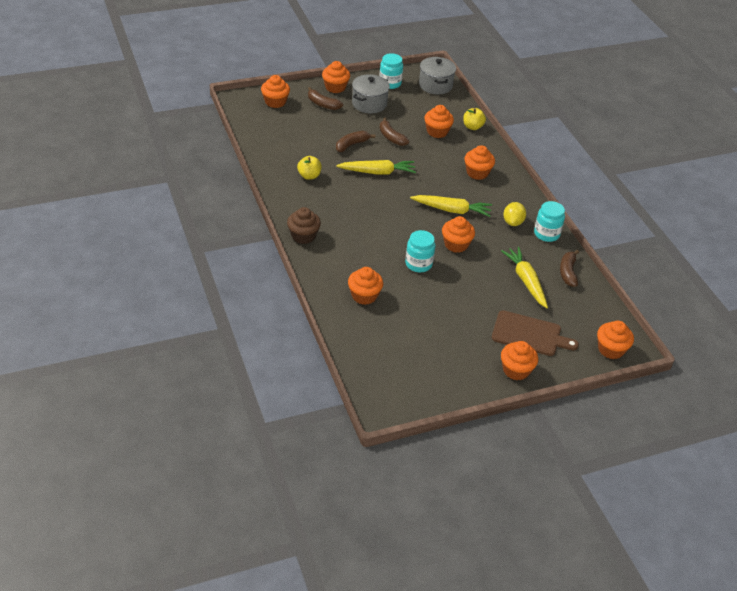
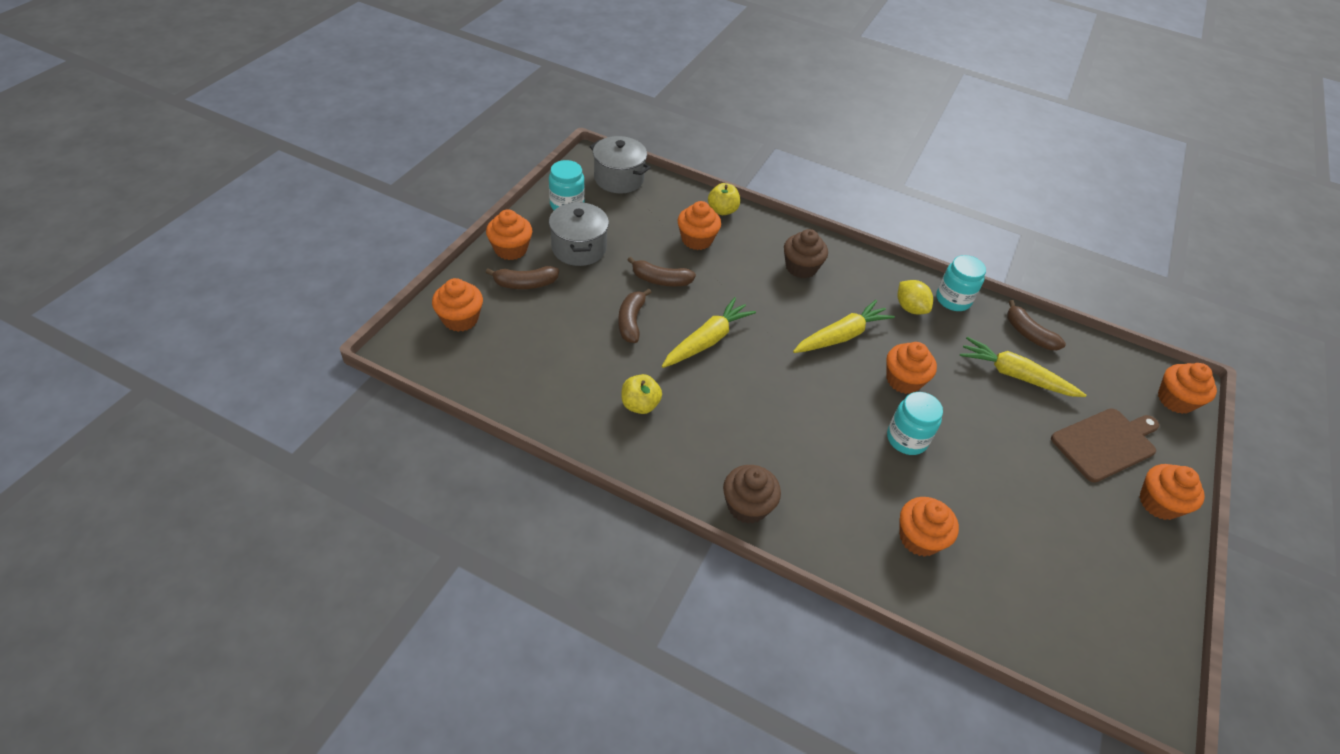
camera: 45 degrees left, 5 degrees up
(477, 173) = (801, 267): orange cupcake -> brown cupcake

